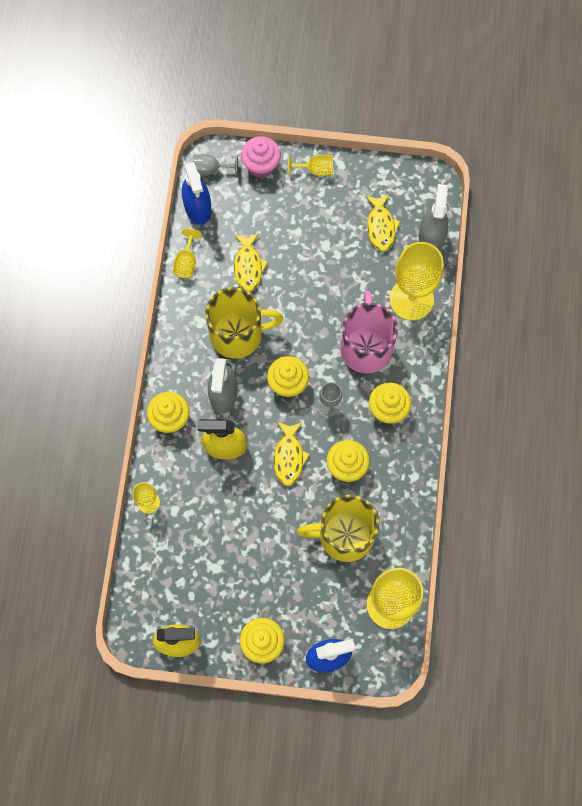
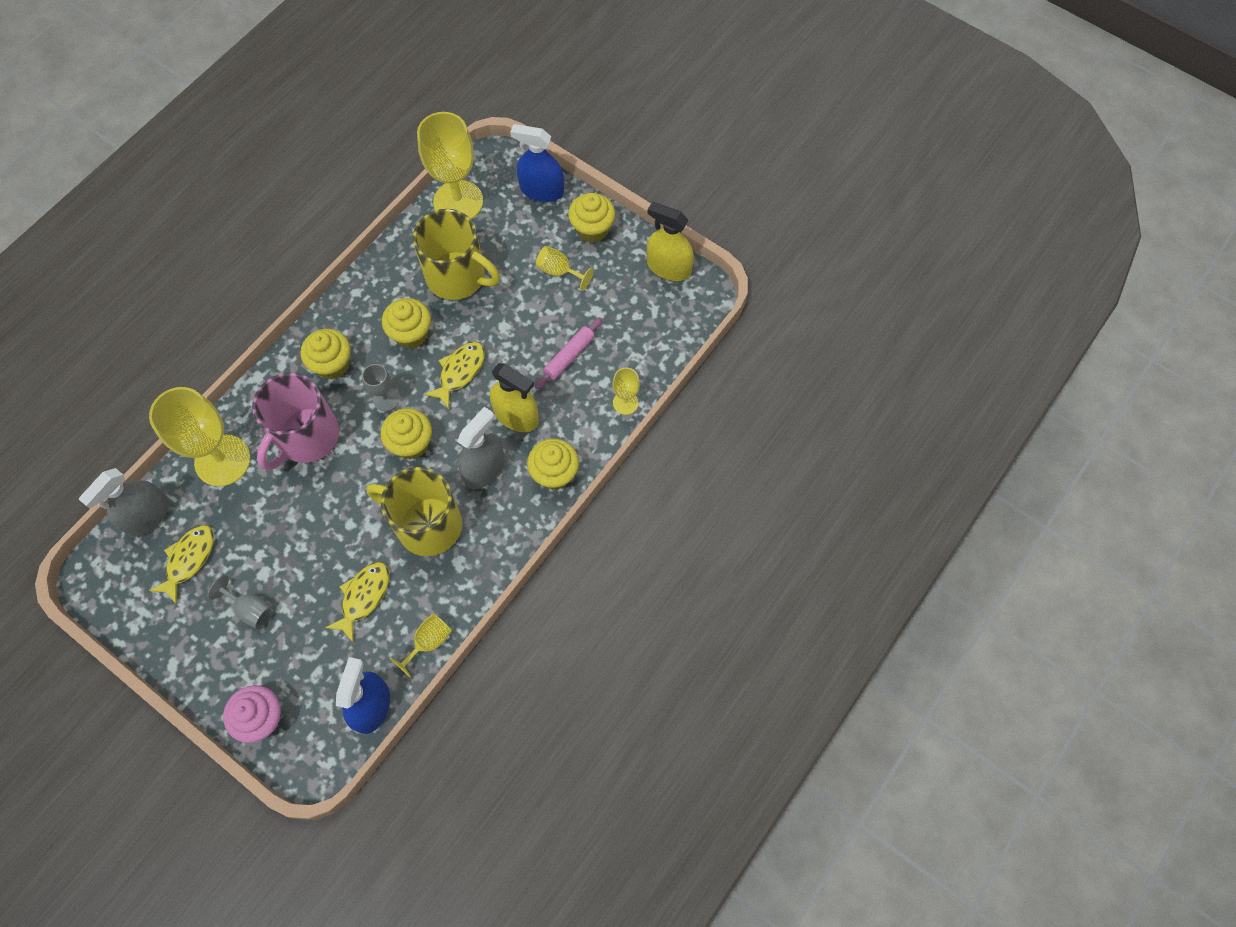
camera: 150 degrees left, 5 degrees down
(210, 170) = (324, 749): grey goblet -> grey goblet (251, 609)
(213, 516) = (569, 356): none -> pink rolling pin
(315, 170) = (205, 674): yellow goblet -> yellow goblet (559, 271)

